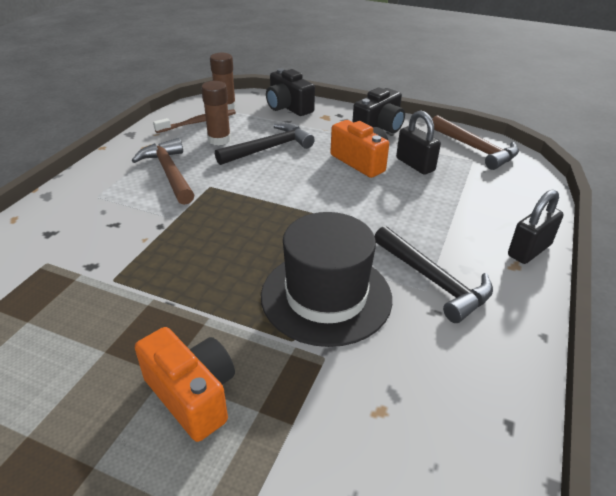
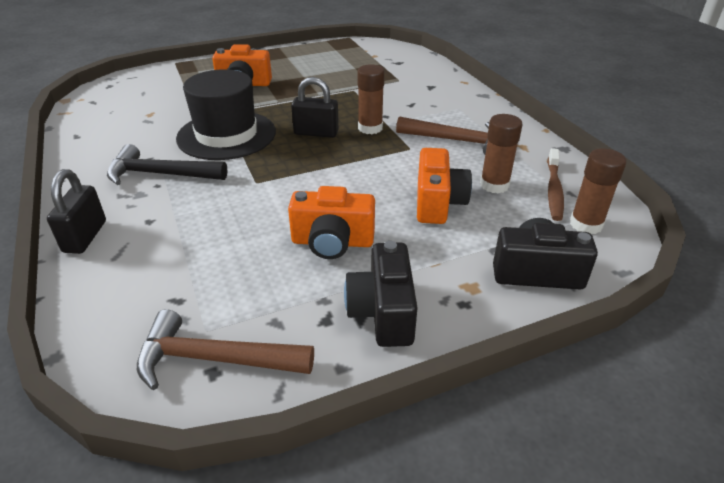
camera: 135 degrees right, 0 degrees up
(197, 221) = (370, 128): none -> brown glue stick
(269, 148) = (438, 203): black hammer -> orange camera
(415, 164) = (271, 275): black padlock -> black padlock (316, 133)

